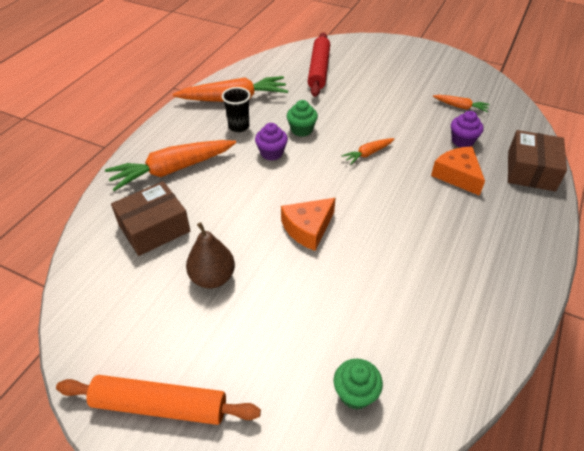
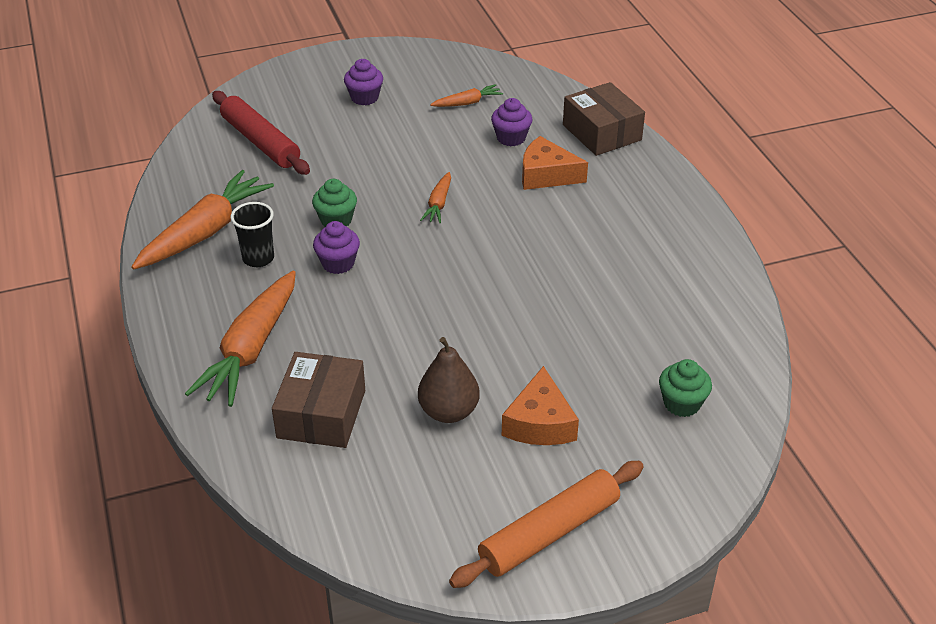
camera: 45 degrees left, 5 degrees down
(308, 228) = (476, 309): orange cheese -> orange cheese (540, 423)
(403, 75) = (364, 98): none -> purple cupcake

